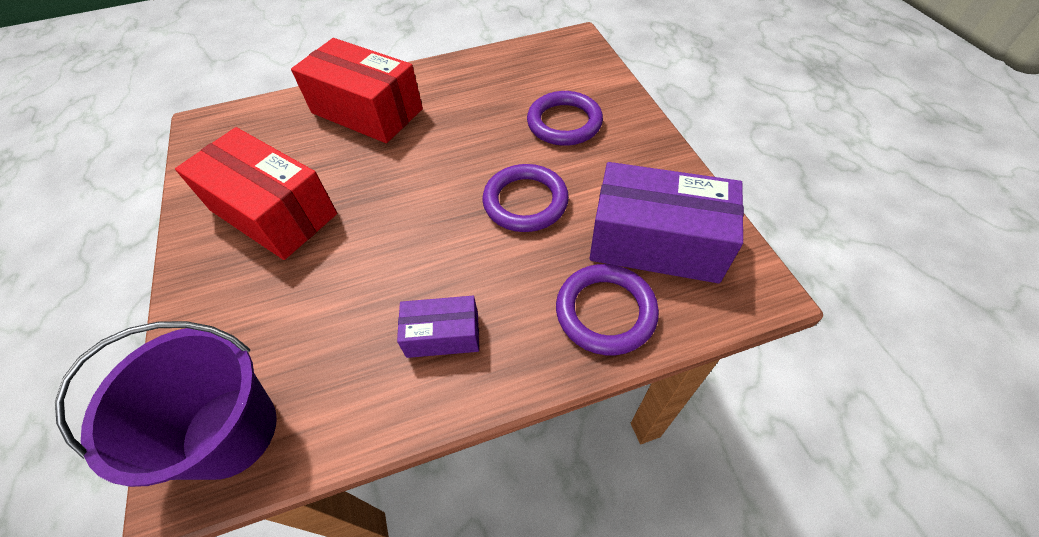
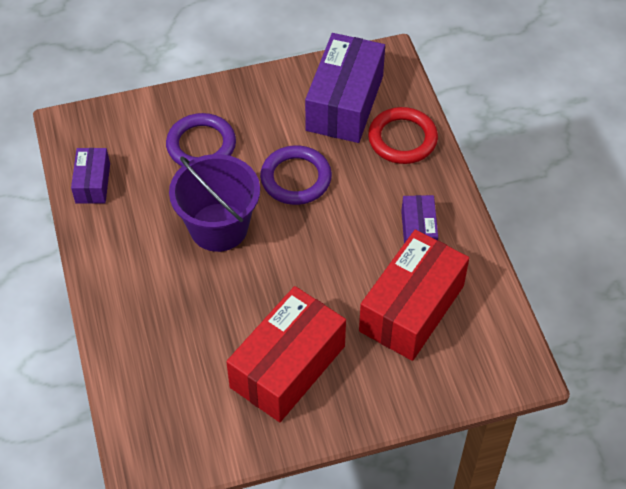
camera: 90 degrees left, 0 degrees up
(230, 431) = (490, 351): purple bucket -> purple bucket (219, 227)
(367, 111) = (152, 307): red box -> red box (412, 308)
(509, 61) = (93, 183): none -> purple box
(605, 312) = (402, 139): purple ring -> red ring

